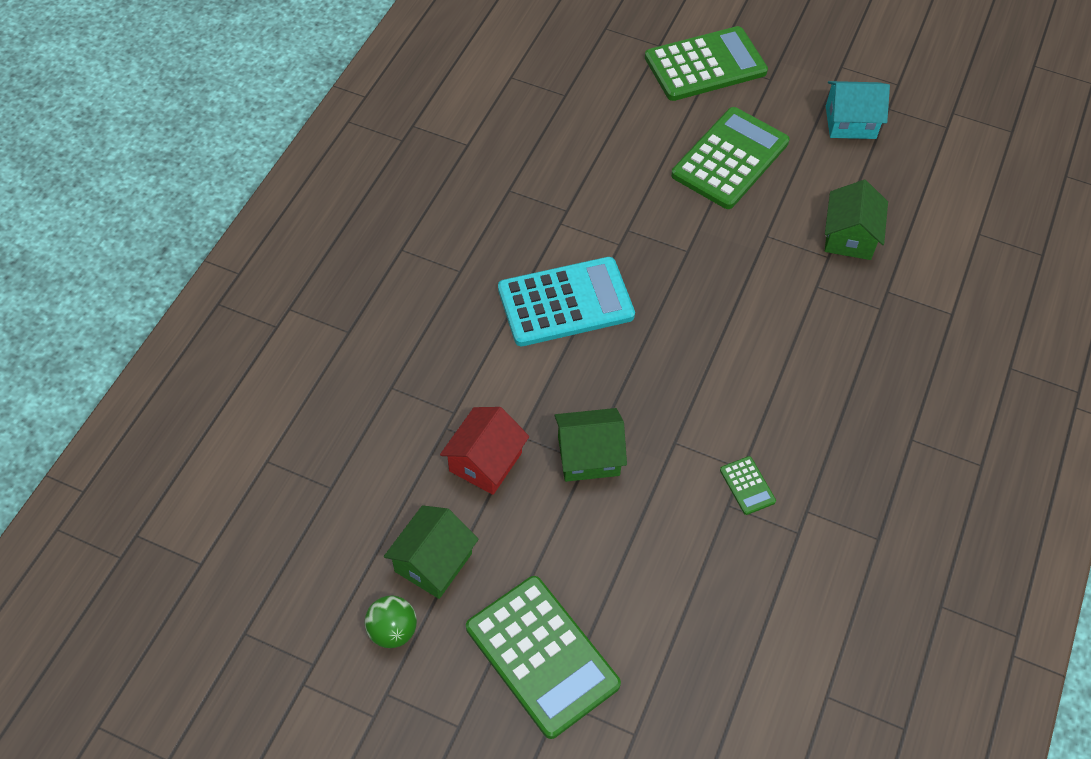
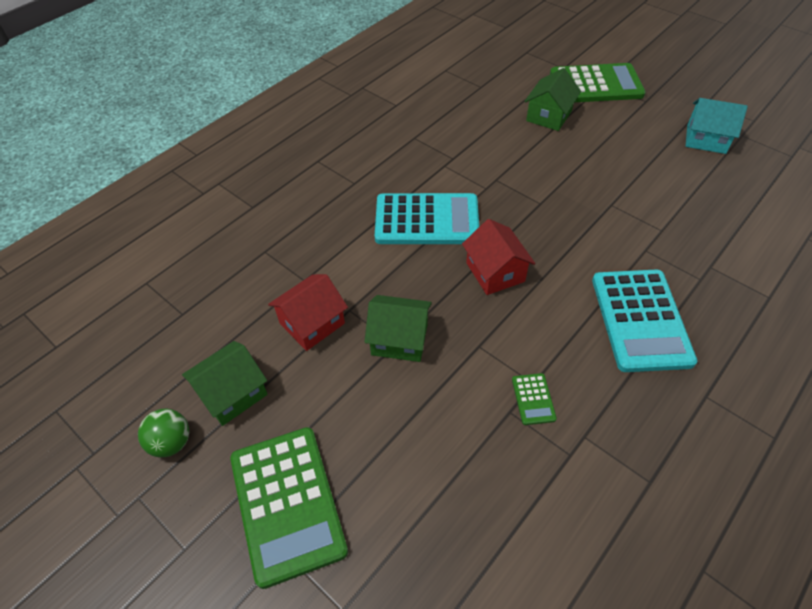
camera: 20 degrees right, 5 degrees down
(664, 351) = (495, 272): none -> red house
(730, 159) = (596, 147): green calculator -> none
(831, 371) = (640, 320): none -> turquoise calculator
(849, 237) = (685, 219): green house -> green house (549, 116)

